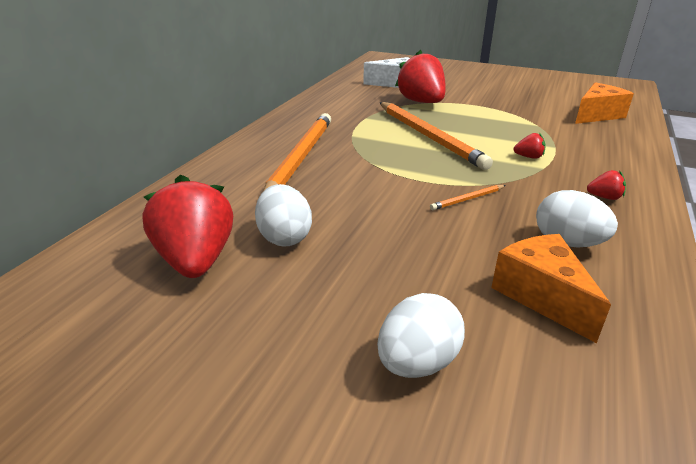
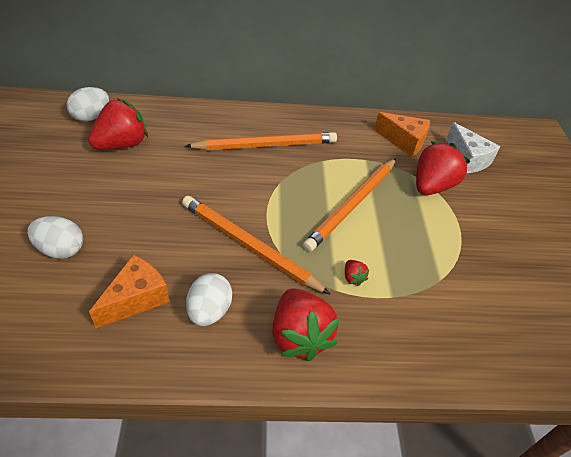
camera: 60 degrees right, 15 degrees up
(284, 237) = (157, 169): white egg -> white egg (91, 117)
(467, 199) = (248, 246): orange pencil -> orange pencil, size x2.44
(597, 115) = (514, 332): orange cheese -> orange cheese (404, 141)
(604, 197) = (299, 336): red strawberry -> red strawberry, size x2.37

